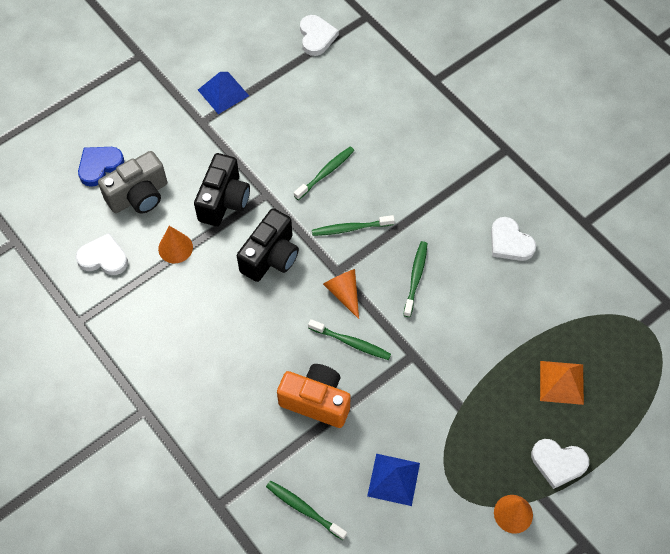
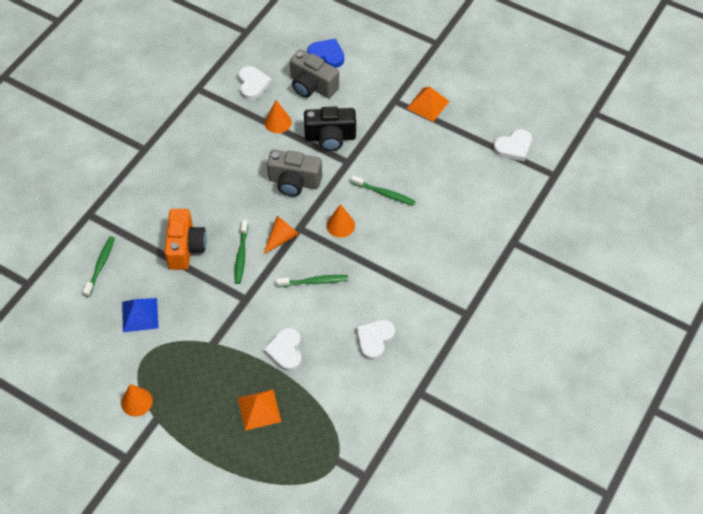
camera: 70 degrees right, 5 degrees down
(223, 92) = (428, 104): blue pyramid -> orange pyramid
(271, 257) = (294, 182): black camera -> grey camera
(350, 228) = (340, 225): green toothbrush -> orange cone
(558, 463) = (188, 423): white heart -> white heart (285, 351)

